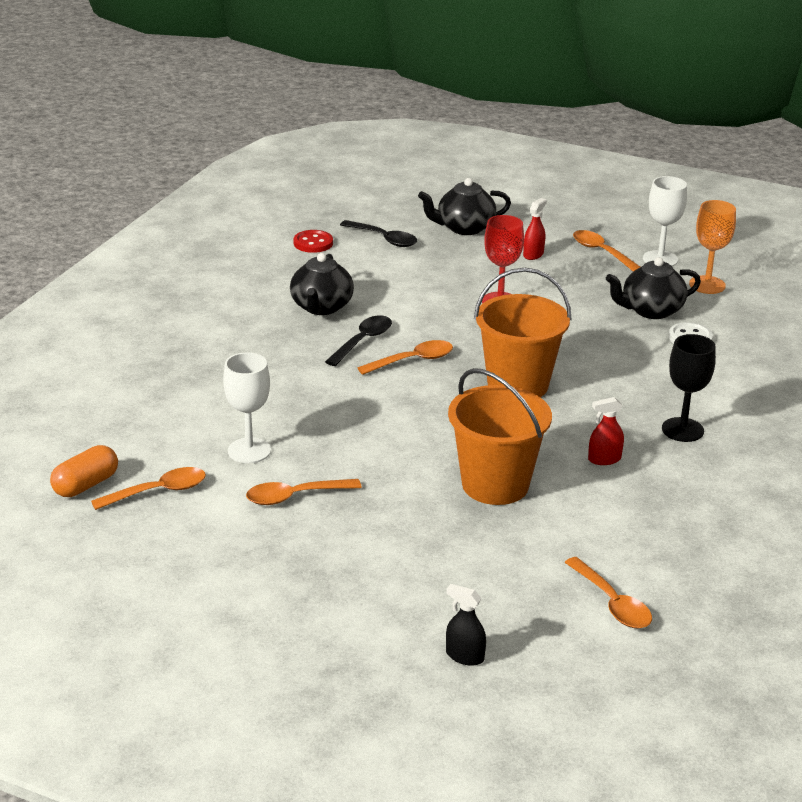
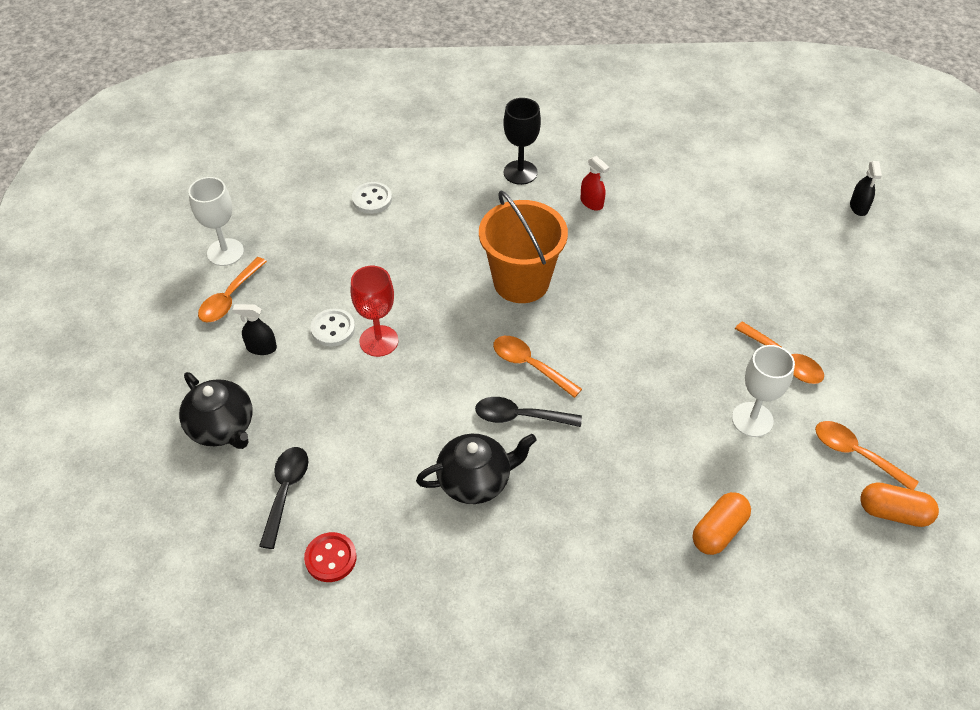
camera: 115 degrees left, 20 degrees up
(167, 393) = (719, 531): none -> orange capsule
(495, 485) = (671, 250): orange bucket -> none
(530, 286) = (333, 329): none -> white button
(533, 254) = (261, 348): red spray bottle -> black spray bottle
(612, 603) = (749, 158): orange spoon -> none
(651, 310) = (336, 234): black teapot -> none
(707, 285) = (264, 210): orange goblet -> none

